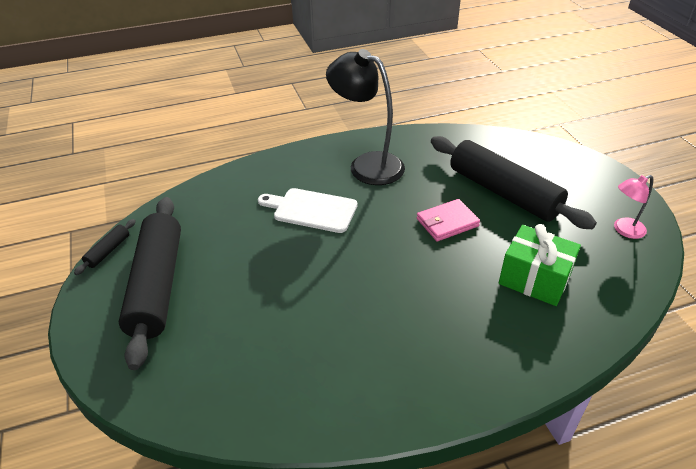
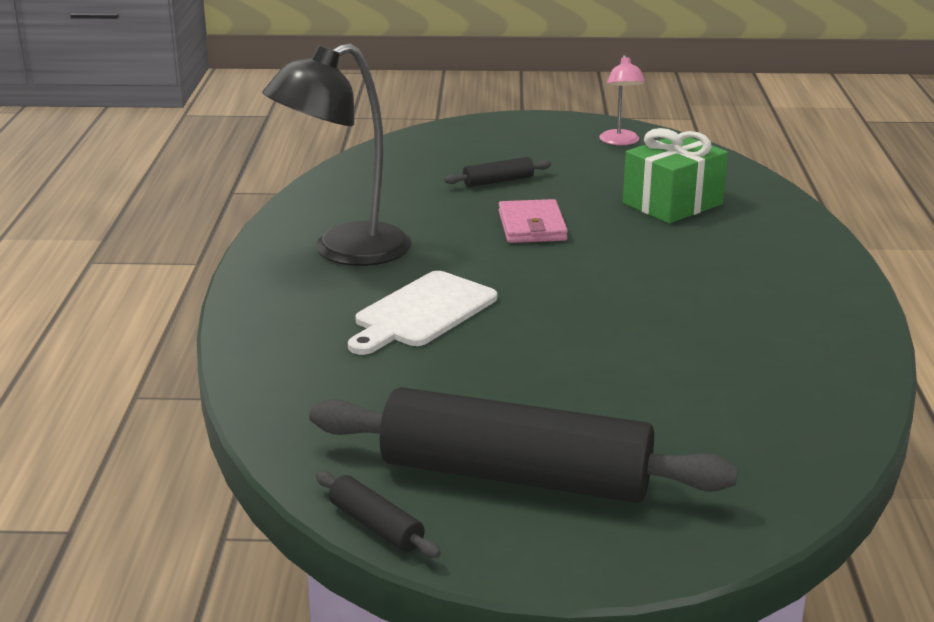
camera: 70 degrees left, 15 degrees down
(503, 192) = (498, 181): black rolling pin -> black rolling pin, size x0.40

